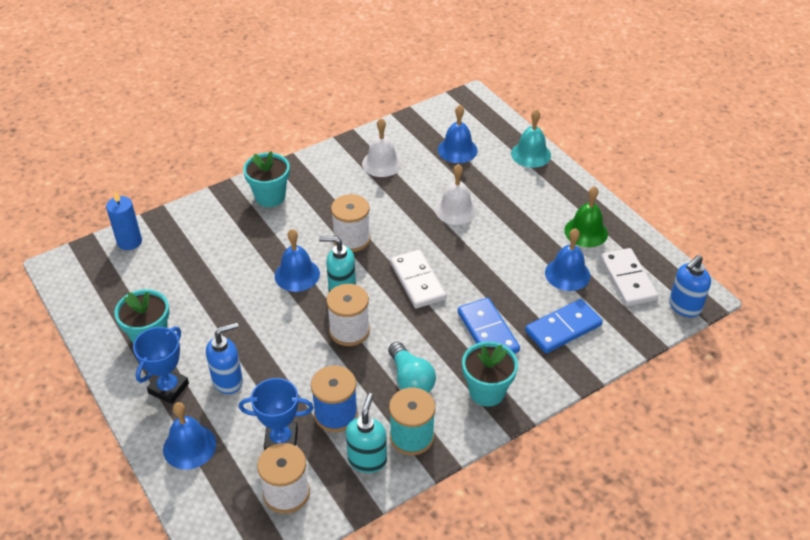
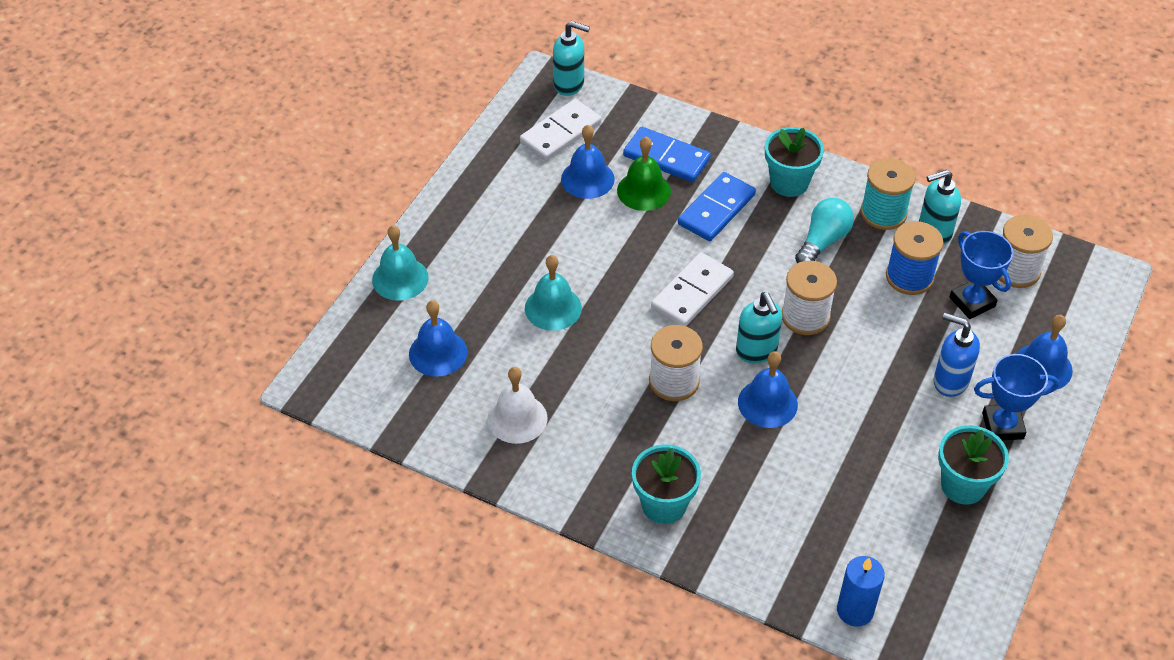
camera: 120 degrees left, 5 degrees up
(456, 209) = (553, 308): white bell -> turquoise bell
(586, 232) = (510, 185): green bell -> green bell (643, 191)
(684, 307) = (569, 84): blue soap dispenser -> turquoise soap dispenser

